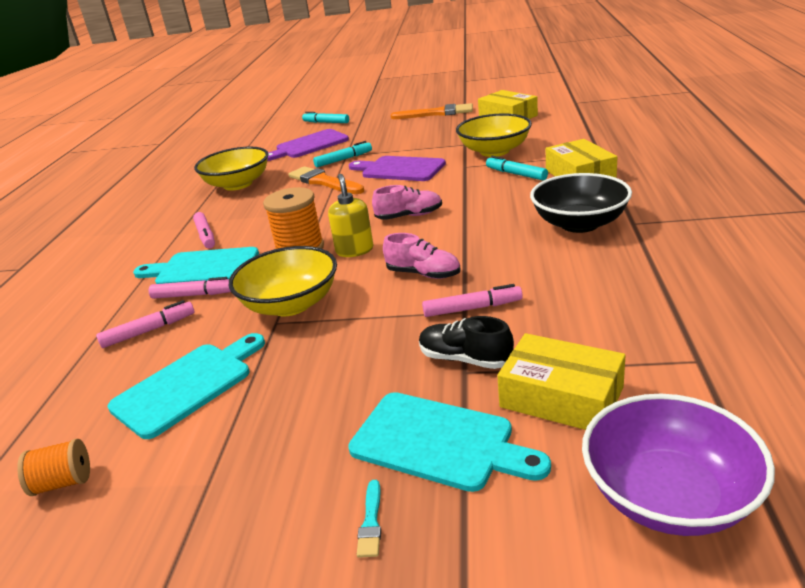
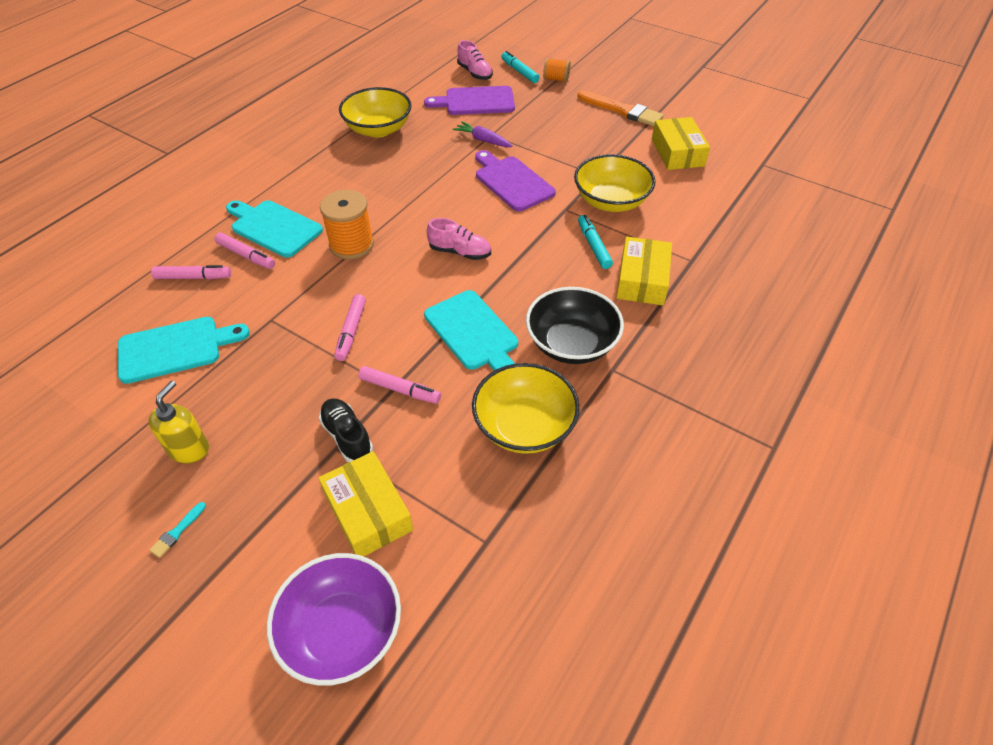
camera: 25 degrees right, 20 degrees up
(63, 482) = (59, 389): orange spool -> orange spool (556, 79)
(206, 235) = (305, 187): pink marker -> pink marker (351, 331)
(291, 304) = (294, 306): yellow bowl -> yellow bowl (524, 426)
(324, 182) = (441, 165): orange brush -> none
(343, 159) = (483, 140): turquoise marker -> purple carrot
(354, 250) = (385, 271): yellow soap dispenser -> yellow soap dispenser (189, 449)
(423, 274) = (405, 330): pink shoe -> pink shoe (475, 73)
(439, 442) = (264, 498): turquoise cutting board -> turquoise cutting board (473, 333)

